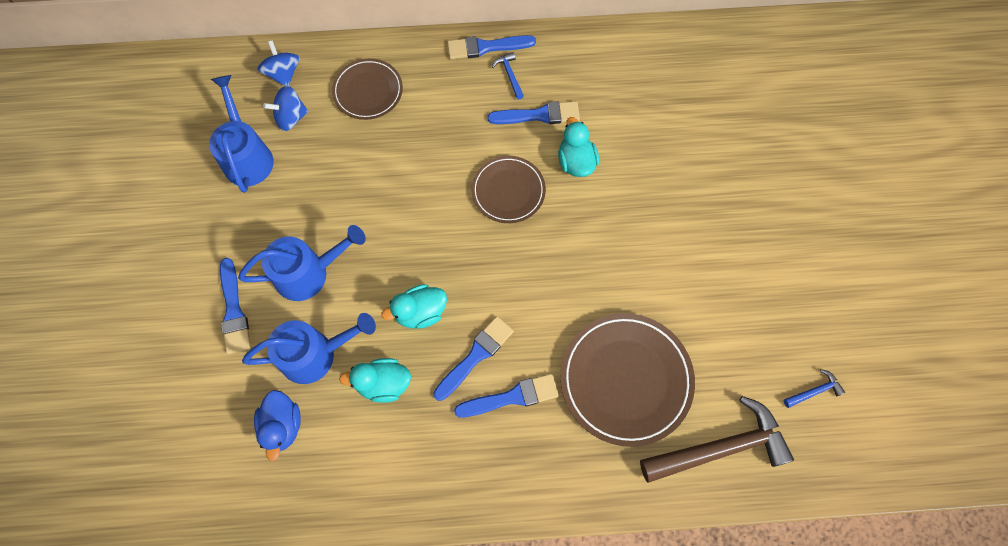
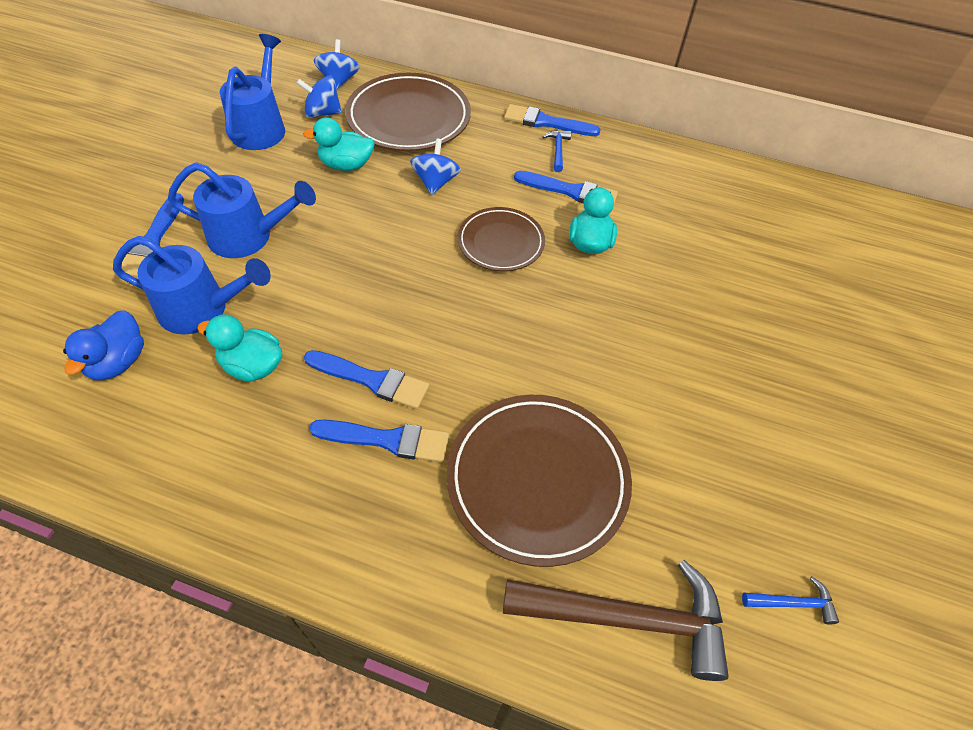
camera: 20 degrees right, 15 degrees down
(368, 91) = (408, 117): brown plate -> brown plate, size x1.64
(420, 312) = (338, 314): turquoise duck -> turquoise duck (346, 165)
(427, 152) = (435, 182): none -> blue spinning top
(475, 356) = (372, 380): blue brush -> blue brush turned 45 degrees clockwise

